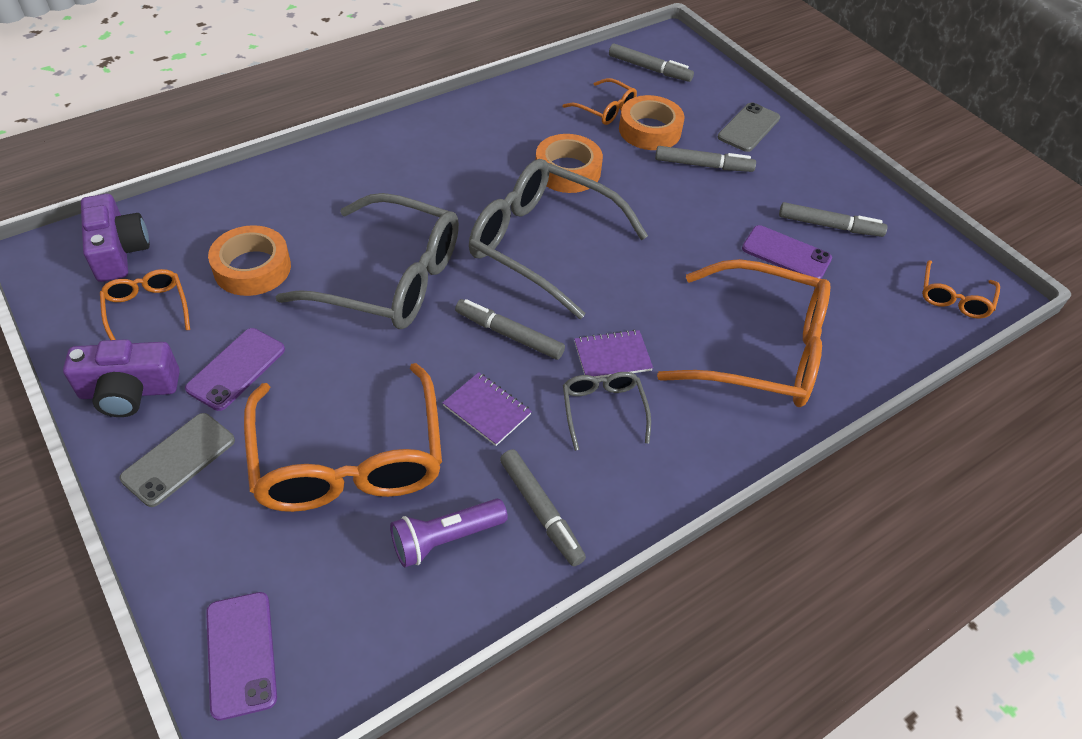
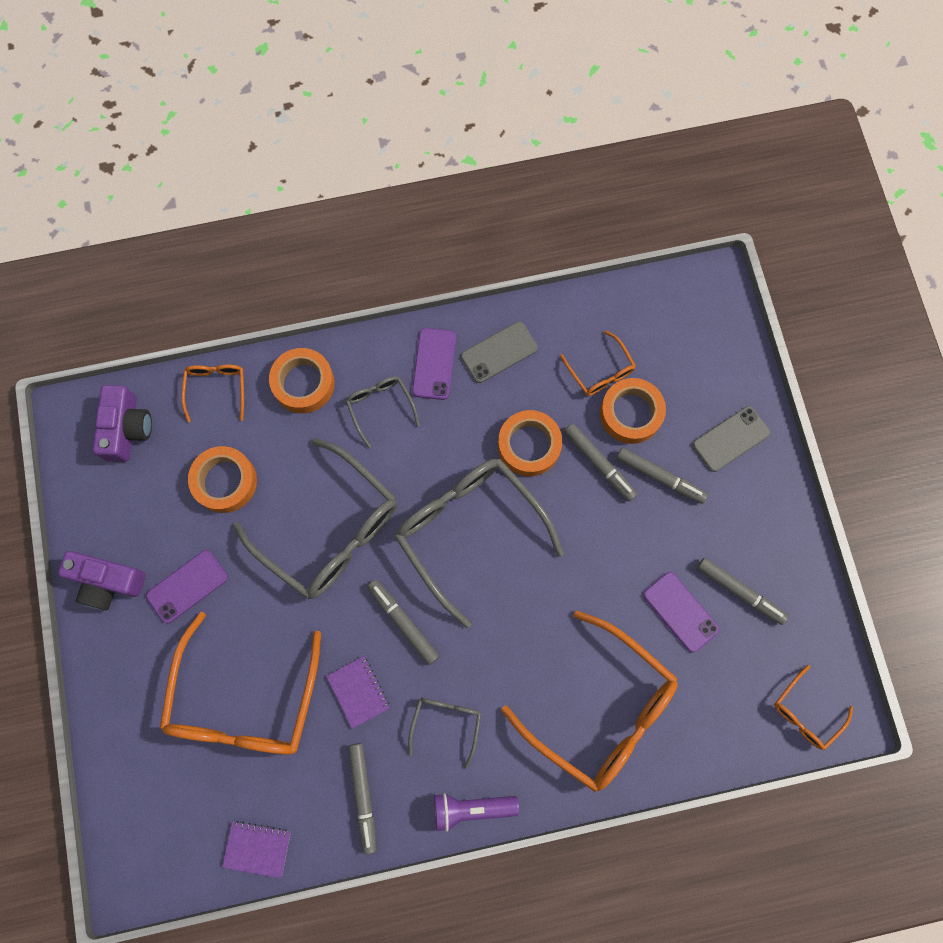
camera: 25 degrees right, 25 degrees up
(147, 309) = (136, 501): orange glasses -> orange glasses (216, 388)
(179, 459) = (128, 658): grey phone -> grey phone (499, 352)
(241, 654) = (133, 832): purple phone -> purple phone (434, 364)
(313, 175) = (303, 383): none -> orange tape
(403, 175) = (380, 407): none -> grey glasses
(445, 539) = (289, 794): purple flashlight -> purple flashlight (471, 808)
(612, 356) = (476, 673): purple notebook -> purple notebook (257, 848)
(649, 69) = (672, 323): grey marker -> grey marker (599, 464)

